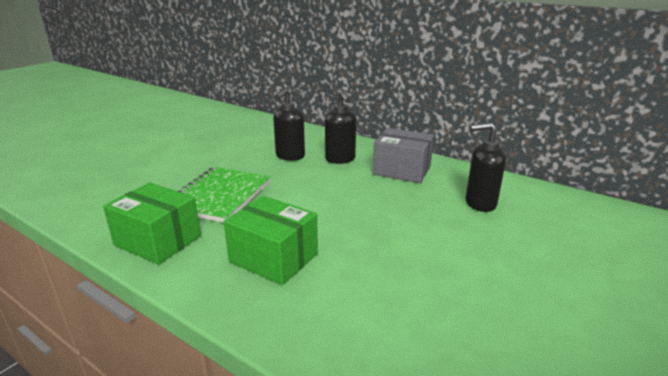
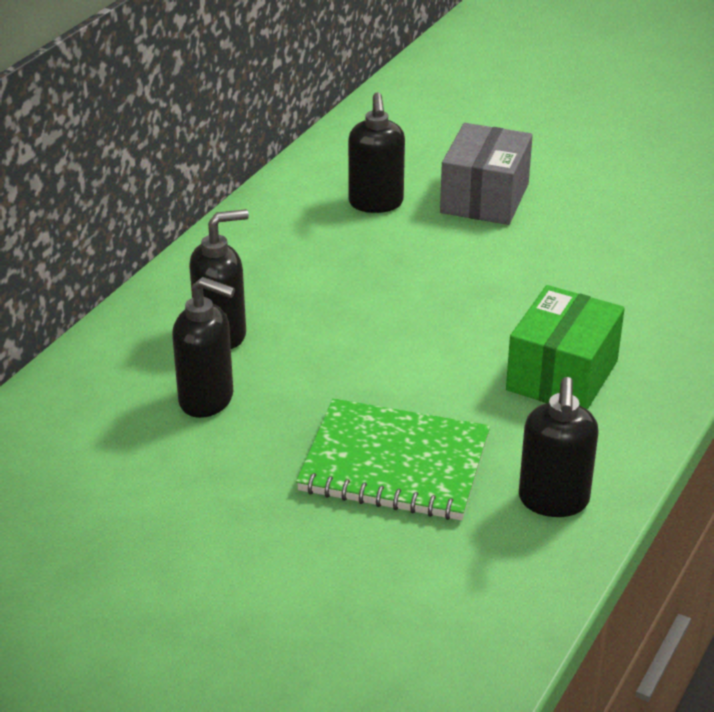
camera: 95 degrees left, 10 degrees up
(158, 240) = (553, 501): green box -> black soap dispenser
(401, 170) = (266, 265): grey box -> grey box (484, 198)

